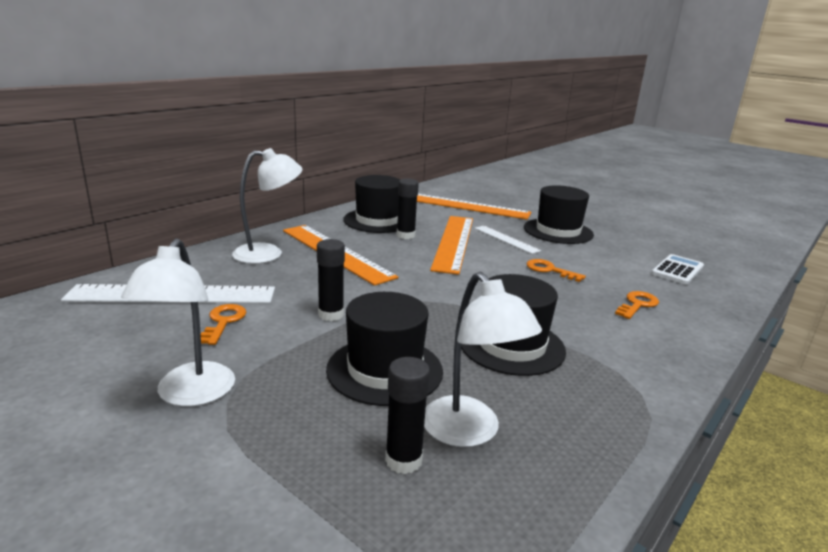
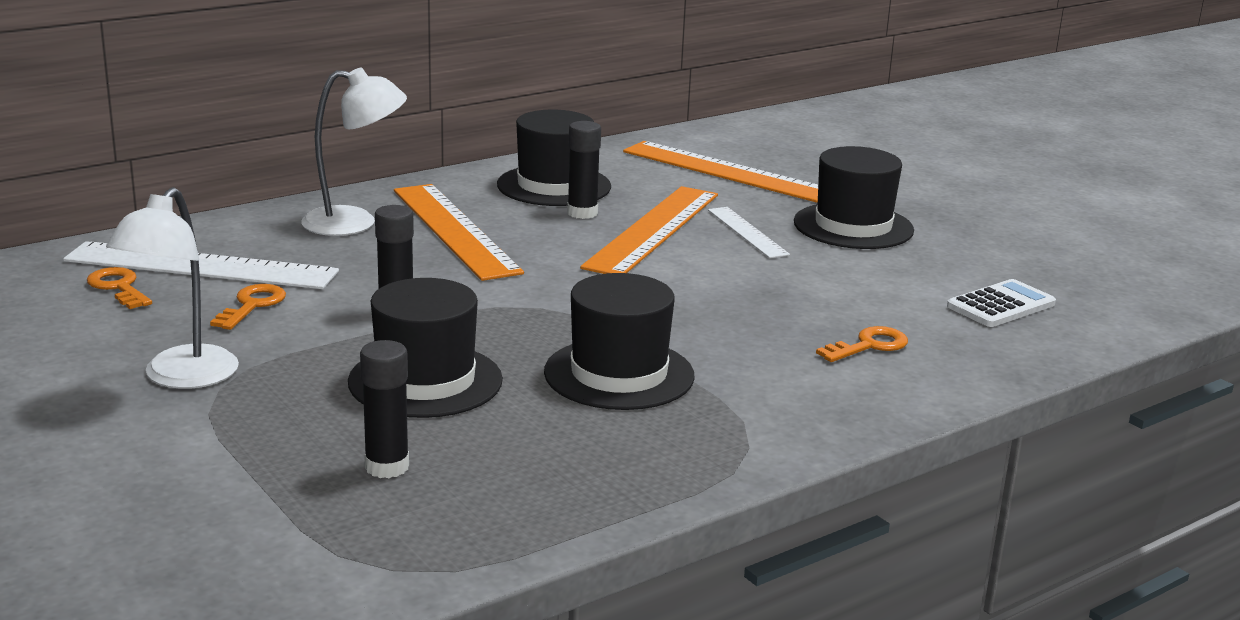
camera: 15 degrees right, 0 degrees up
(469, 432) = (483, 453): white lamp -> none
(549, 270) = (775, 285): orange key -> orange key (119, 287)

